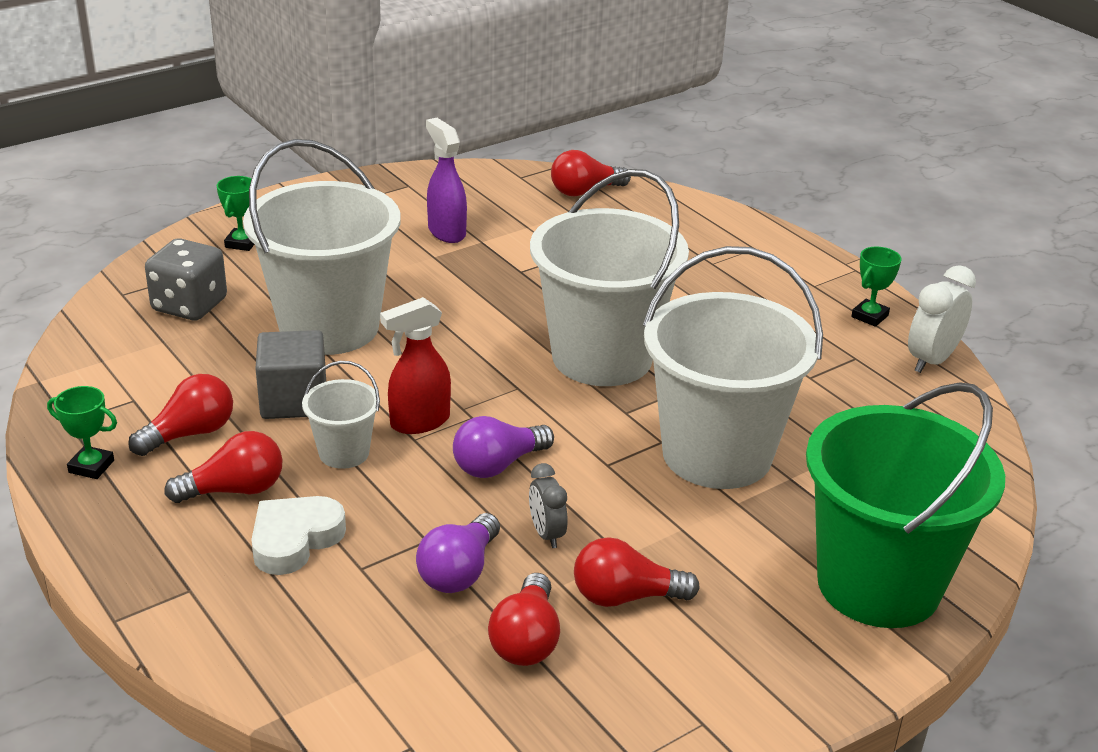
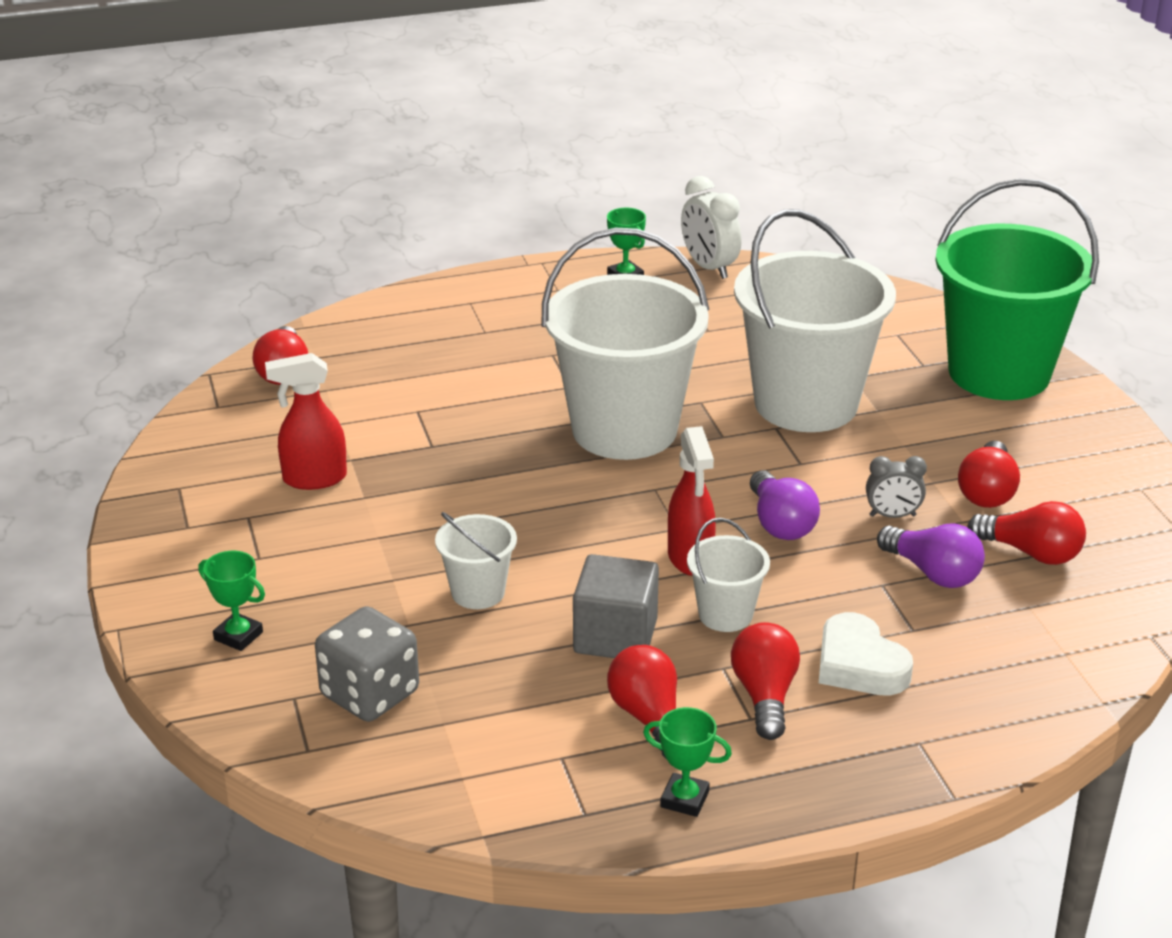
camera: 70 degrees left, 0 degrees up
(91, 466) = (684, 799): green trophy -> green trophy turned 75 degrees clockwise
(329, 327) = (478, 592): white bucket -> white bucket, size x0.45
(446, 232) = (314, 479): purple spray bottle -> red spray bottle

